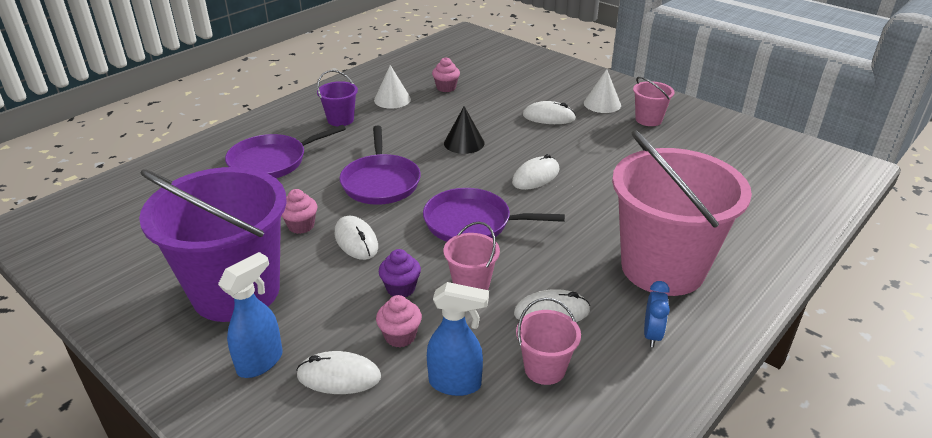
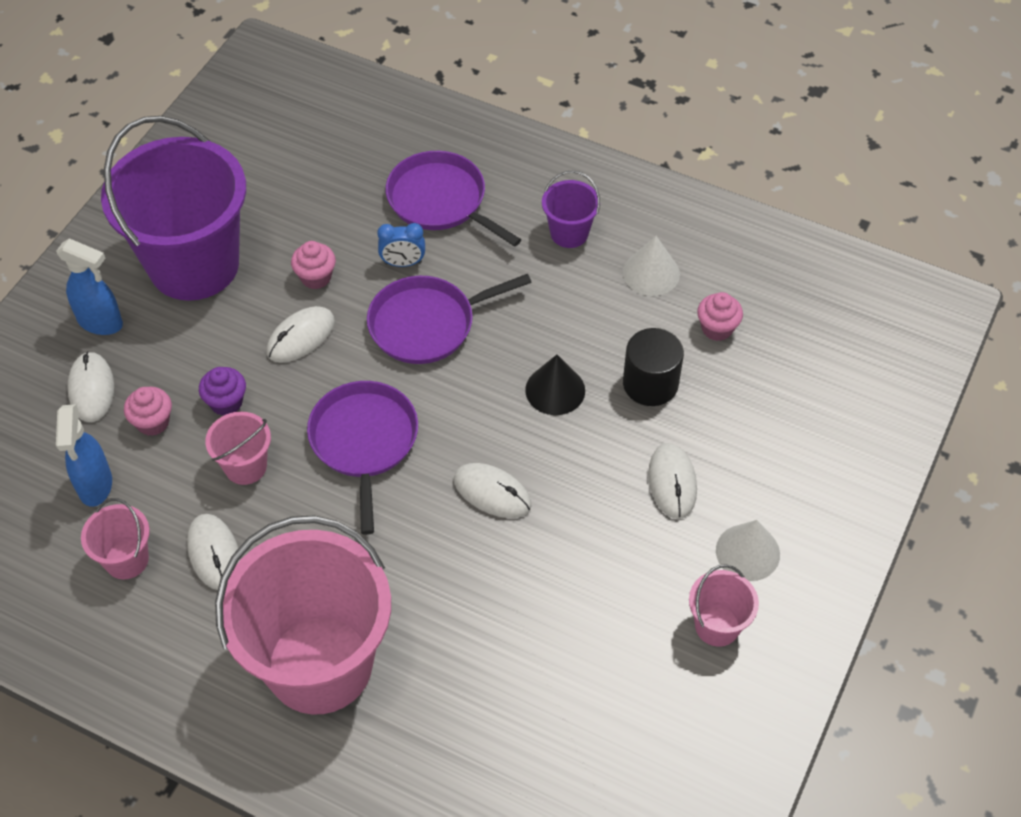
camera: 75 degrees right, 20 degrees up
(475, 112) = (650, 383): none -> black cylinder
(652, 335) = (194, 658): blue clock -> blue clock (403, 263)

